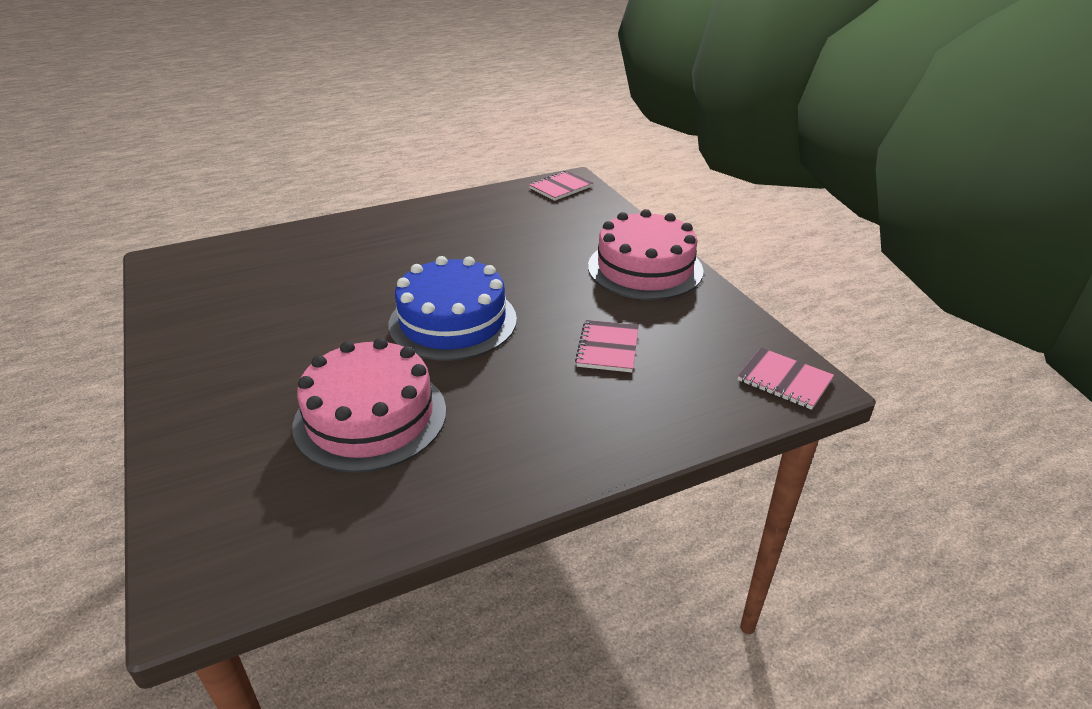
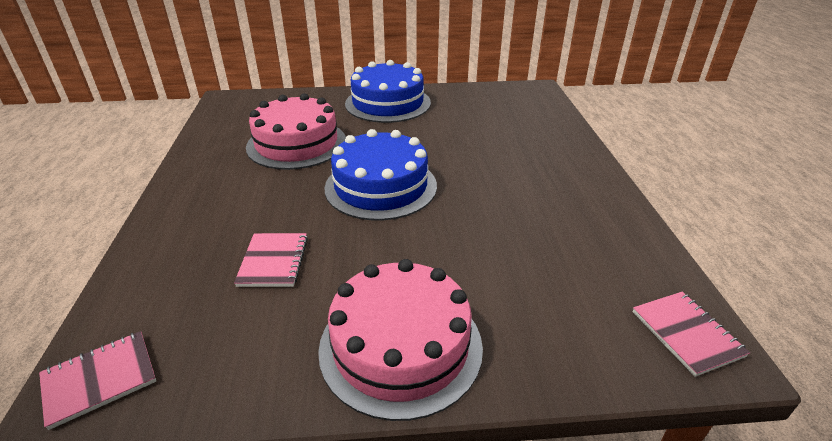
camera: 110 degrees right, 0 degrees up
(214, 370) = (388, 103): none -> blue cake
(607, 348) = (273, 261): pink notebook -> pink notebook turned 60 degrees clockwise

